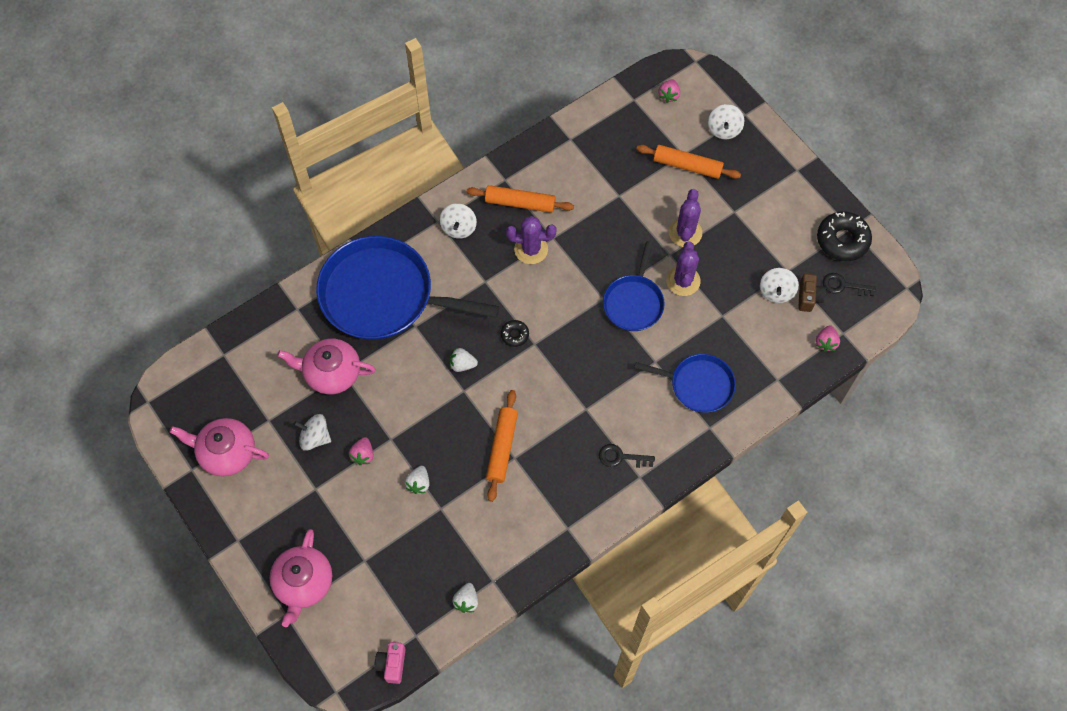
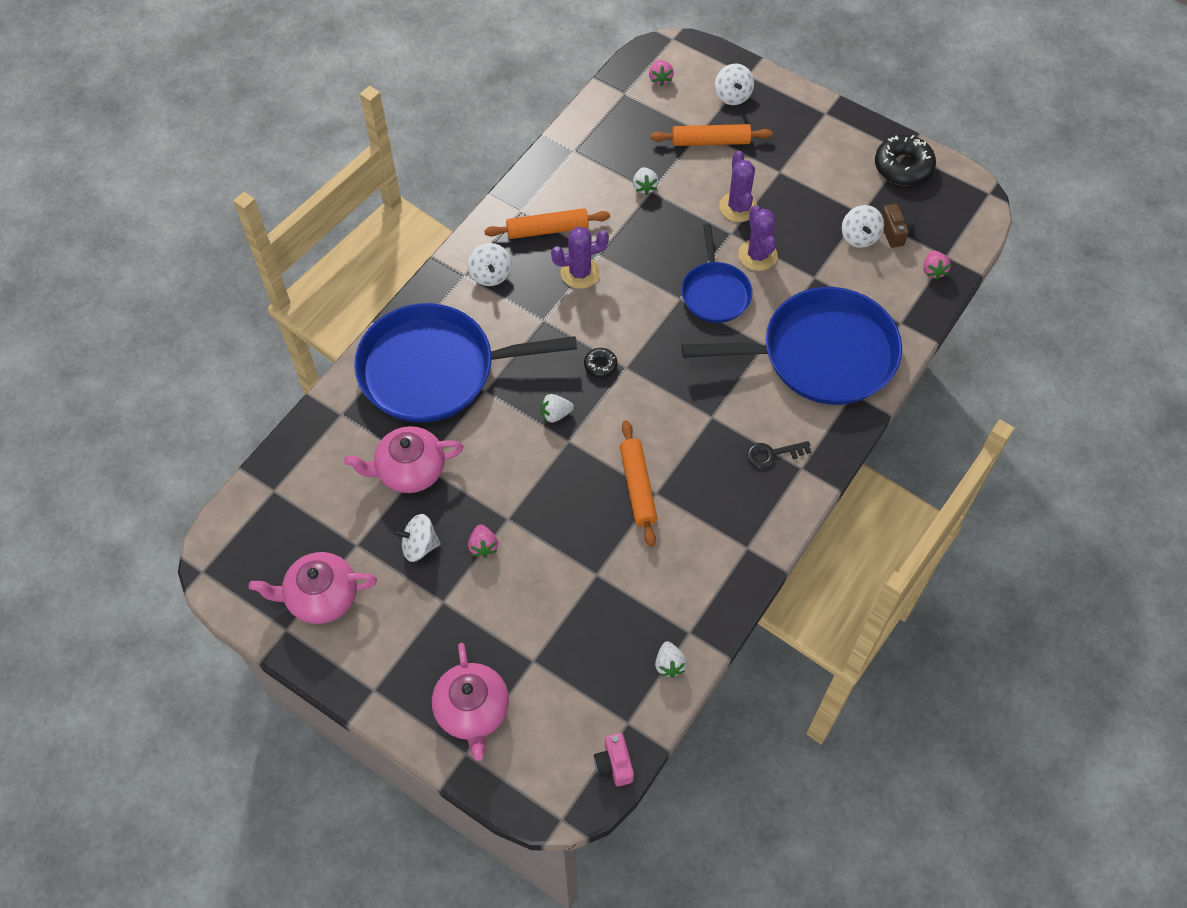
camera: 20 degrees left, 5 degrees down
(418, 483) = (560, 556): white strawberry -> white strawberry (644, 187)
(698, 385) = (821, 354): blue pan -> blue pan, size x1.86
(843, 286) = (925, 210): black key -> none

